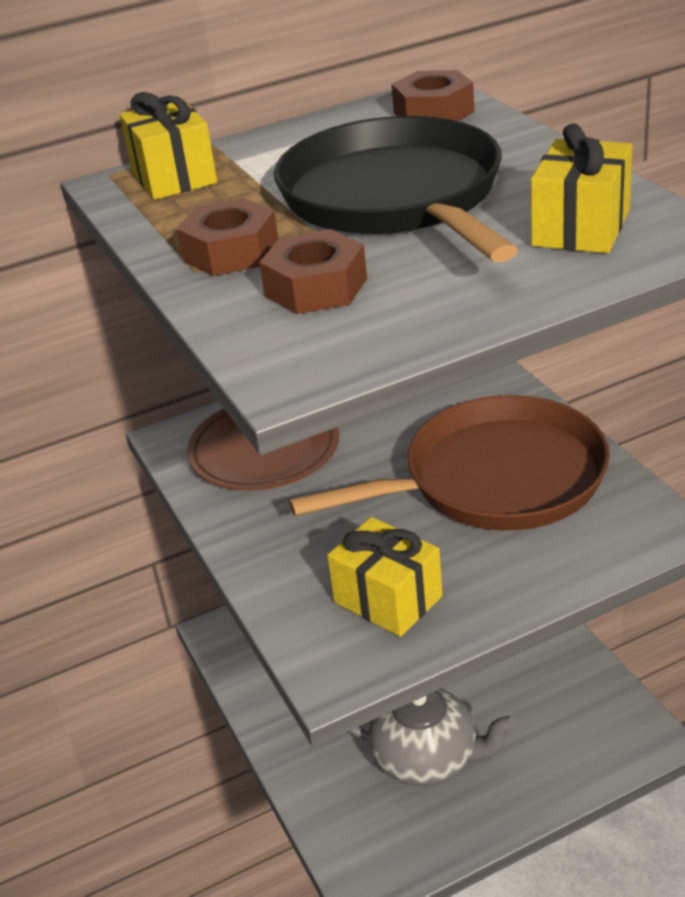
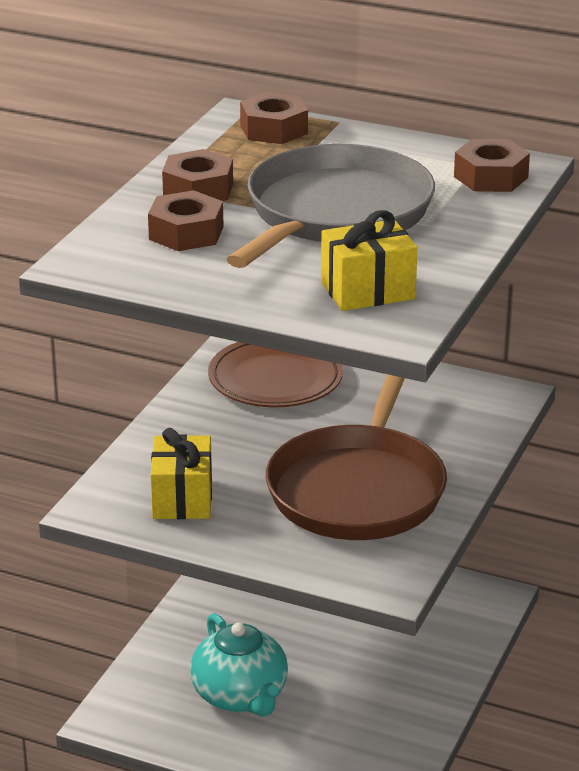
camera: 45 degrees right, 5 degrees down
(174, 177) = (274, 129): yellow gift -> brown nut
(395, 198) = (334, 214): black pan -> grey pan
(427, 758) = (240, 696): grey teapot -> turquoise teapot
(494, 480) = (358, 489): brown pan -> brown pan turned 75 degrees clockwise

